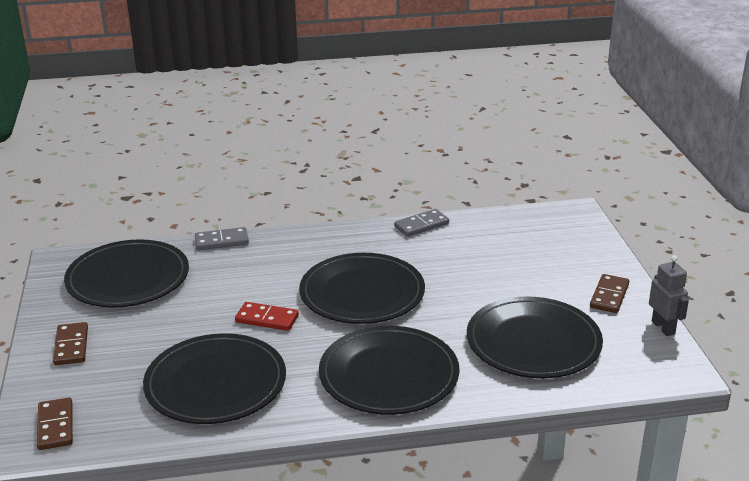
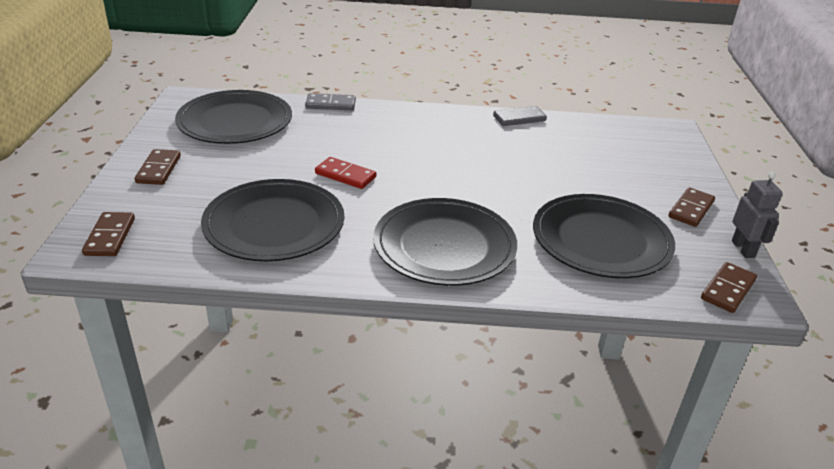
camera: 10 degrees right, 5 degrees up
(362, 293) = (443, 167): black plate -> none
(656, 369) = (728, 289): none -> brown domino

